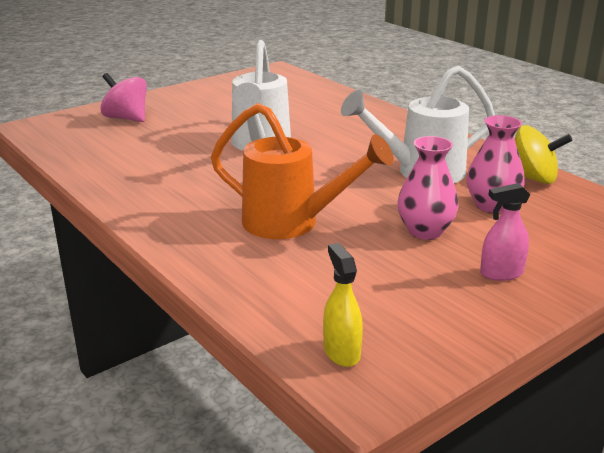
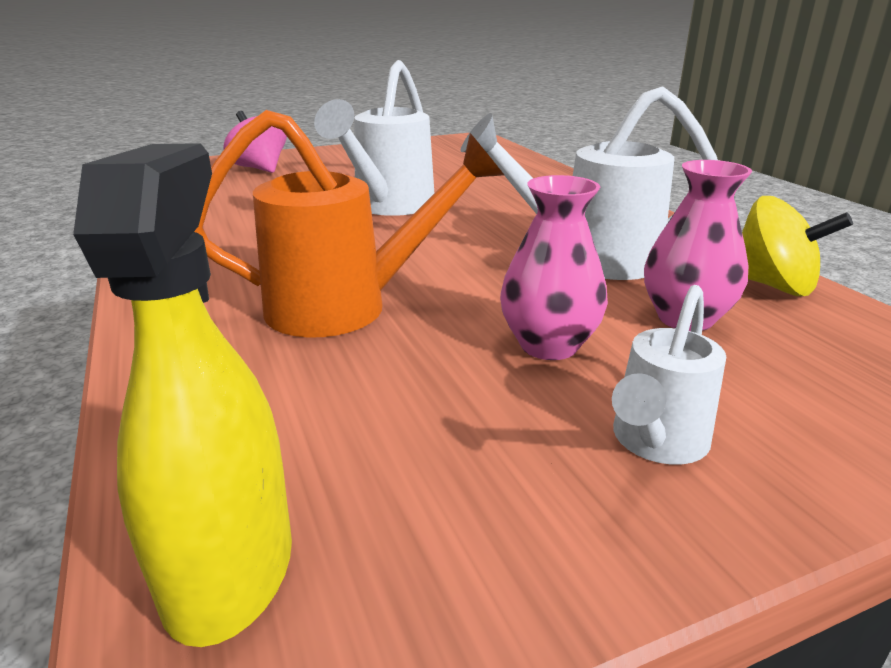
camera: 15 degrees right, 0 degrees up
(293, 223) = (348, 307): orange watering can -> orange watering can turned 45 degrees counterclockwise
(341, 352) = (229, 568): yellow spray bottle -> yellow spray bottle, size x1.67
(501, 273) = (655, 444): pink spray bottle -> white watering can

